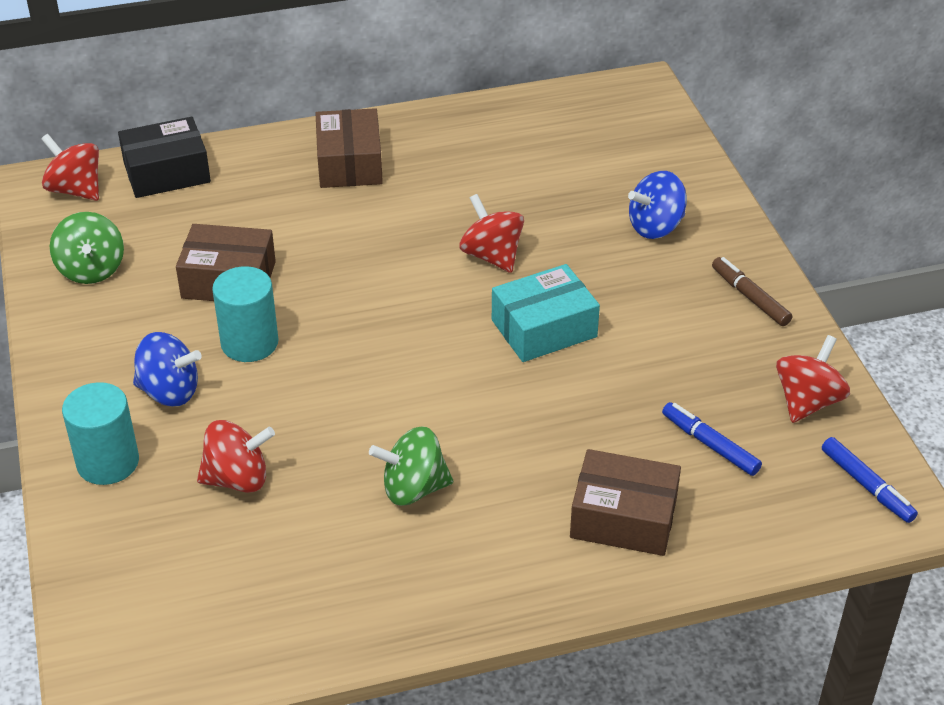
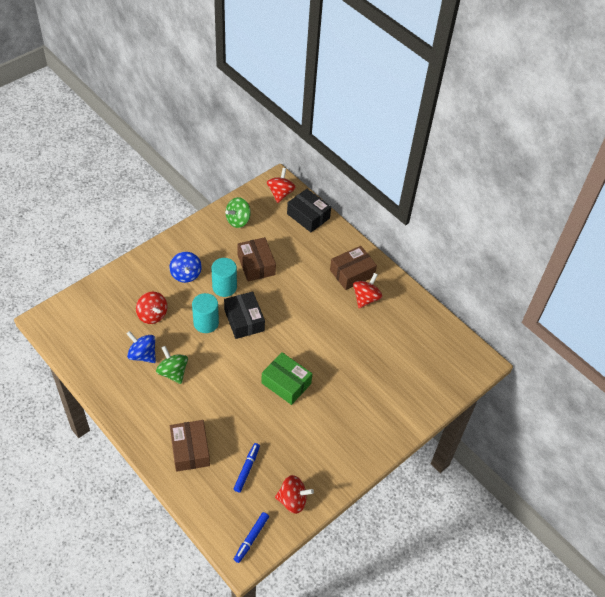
camera: 60 degrees right, 10 degrees up
(108, 462) = (142, 273): turquoise cylinder -> turquoise cylinder (206, 323)
(355, 340) = (244, 320): none -> black box
(492, 256) = (321, 347): red spinning top -> red spinning top (366, 298)
(544, 328) = (286, 383): turquoise box -> green box
(655, 227) = (378, 403): blue spinning top -> blue spinning top (143, 355)
(750, 297) = (350, 457): brown marker -> none

